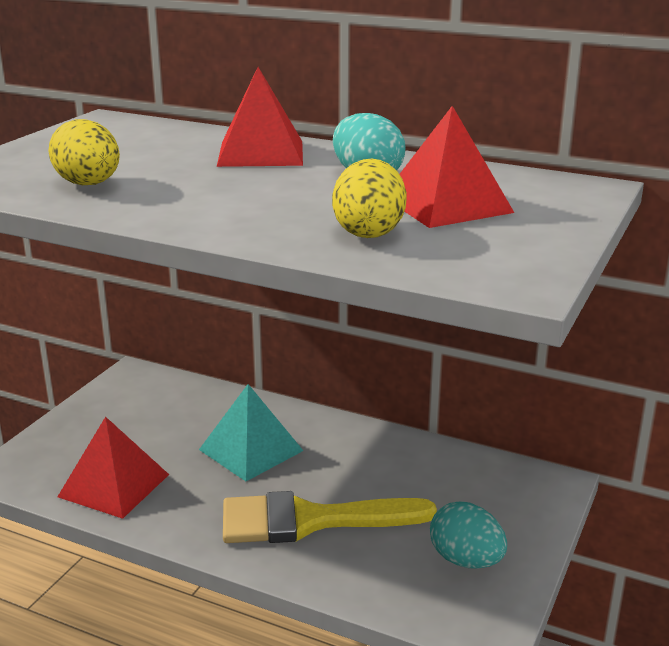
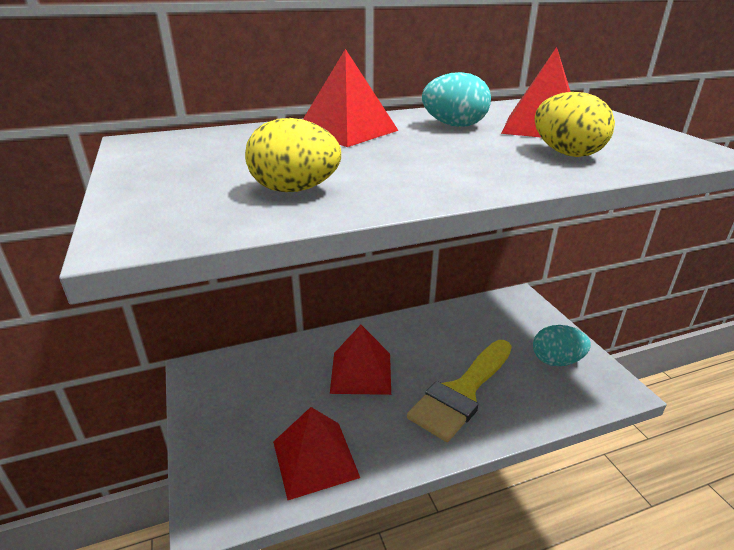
camera: 45 degrees left, 5 degrees up
(251, 450) = (361, 372): turquoise pyramid -> red pyramid

